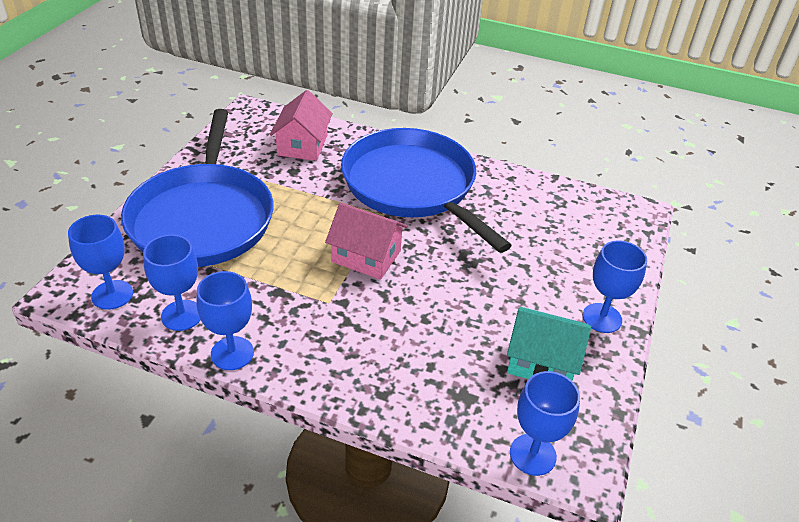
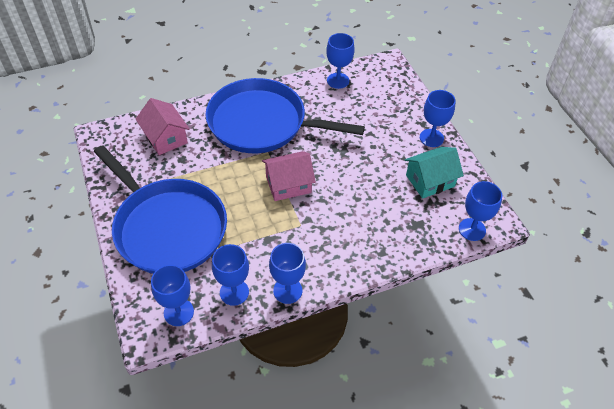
camera: 40 degrees left, 10 degrees up
(550, 195) = (338, 80): none -> blue goblet

